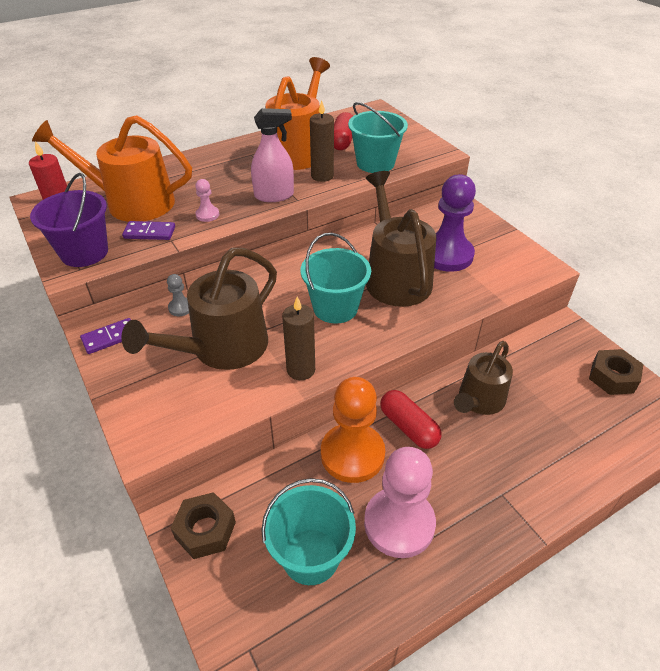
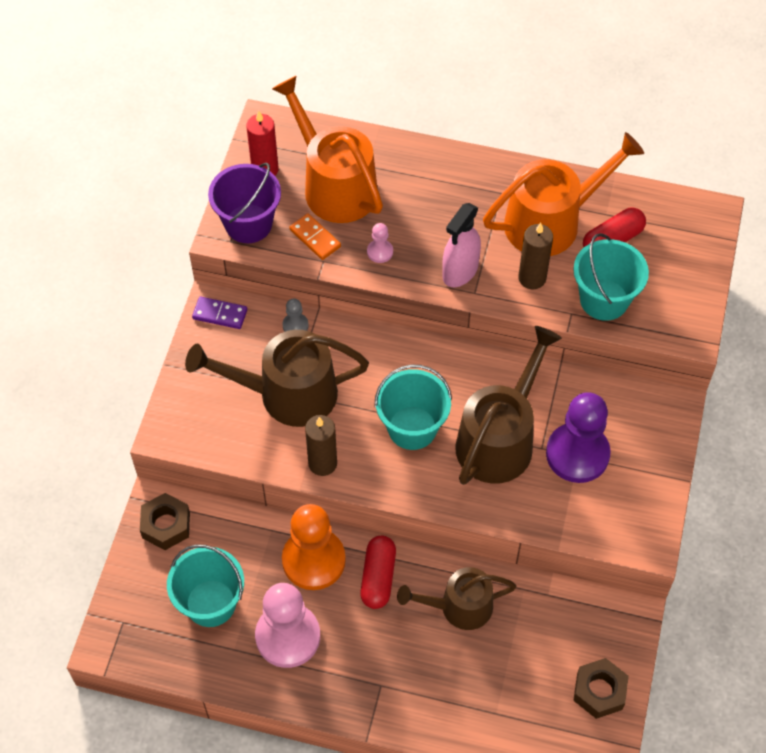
camera: 45 degrees right, 15 degrees up
(149, 233) = (315, 238): purple domino -> orange domino
(274, 195) = (460, 271): pink spray bottle -> pink spray bottle turned 90 degrees clockwise

